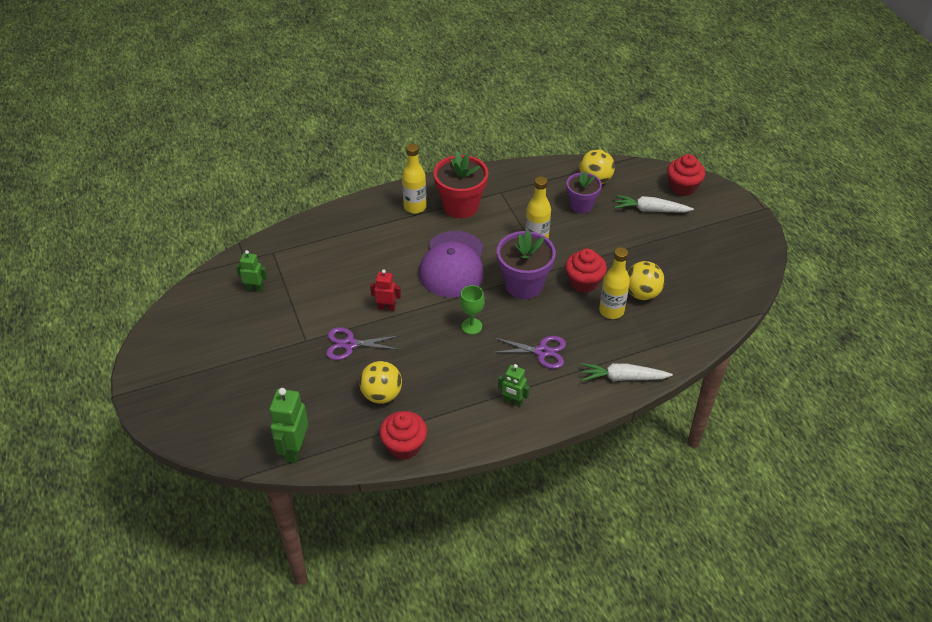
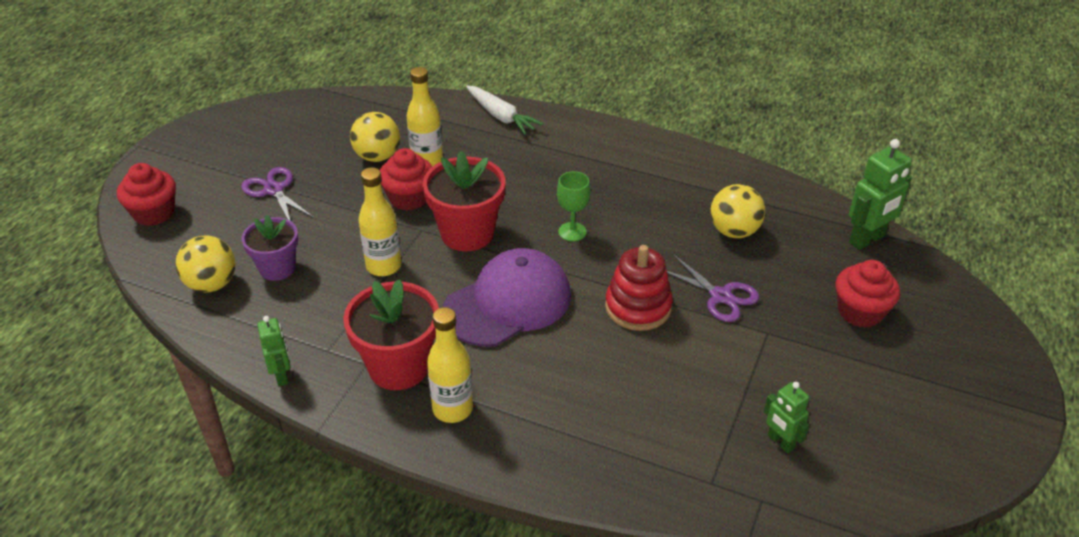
camera: 135 degrees left, 5 degrees down
(386, 307) = (638, 307): red robot -> red stacking toy
(404, 445) = (754, 183): red cupcake -> red cupcake (860, 312)
(513, 402) = (617, 155): green robot -> green robot (281, 376)
(523, 285) = (467, 233): purple flower pot -> red flower pot
(542, 352) = (538, 172): purple scissors -> purple scissors (273, 190)
(651, 210) = (227, 214): white carrot -> none

